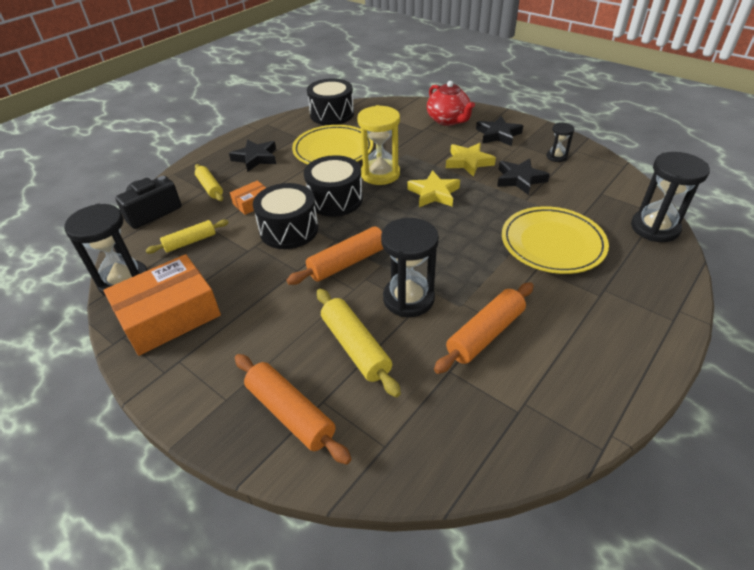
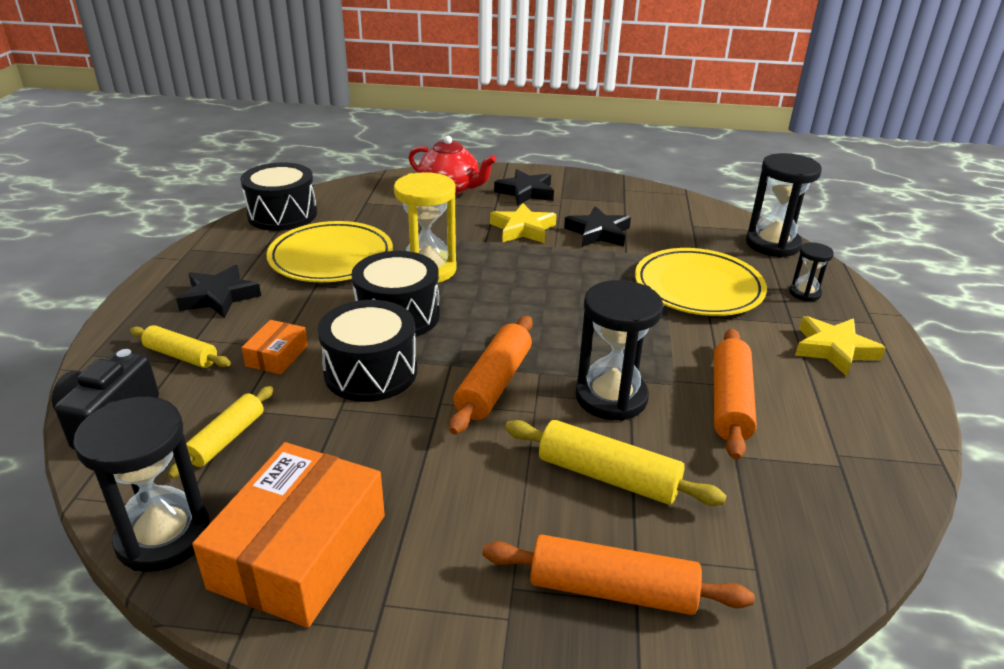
camera: 35 degrees left, 10 degrees down
(434, 193) = (518, 273): yellow star -> yellow star (834, 349)
(556, 157) = (612, 200): black hourglass -> black hourglass (804, 293)

